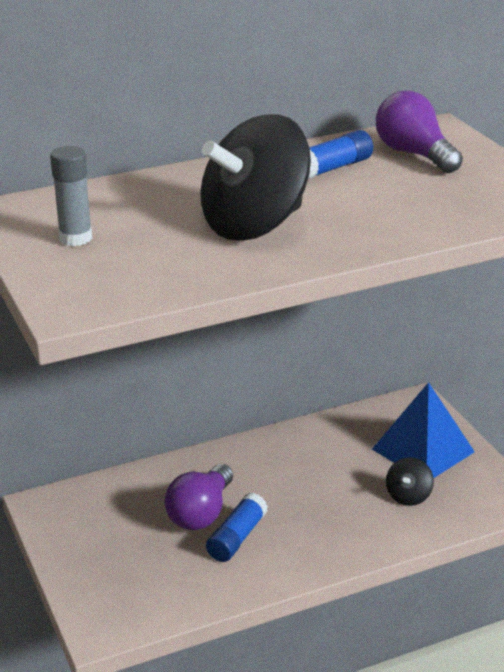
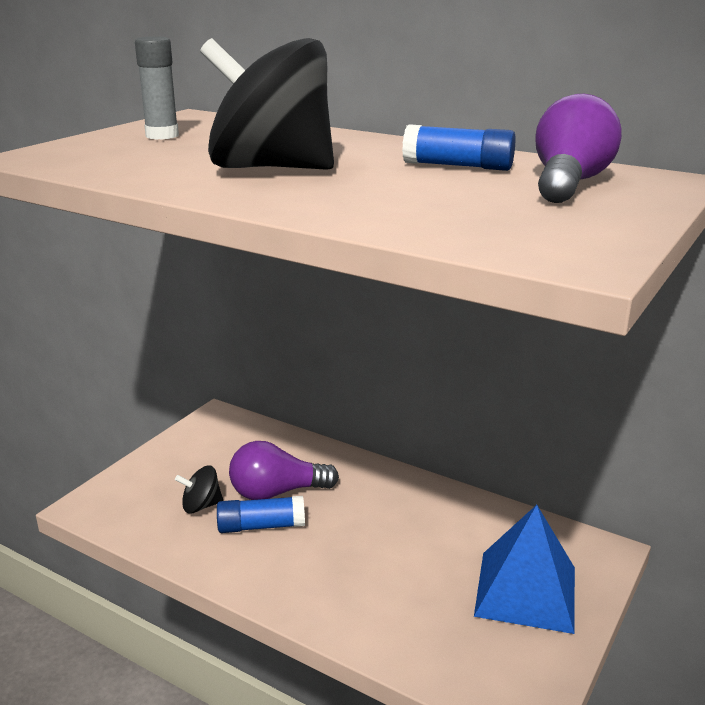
camera: 55 degrees right, 5 degrees down
(408, 496) = (435, 612): black spinning top -> black spinning top (201, 506)

